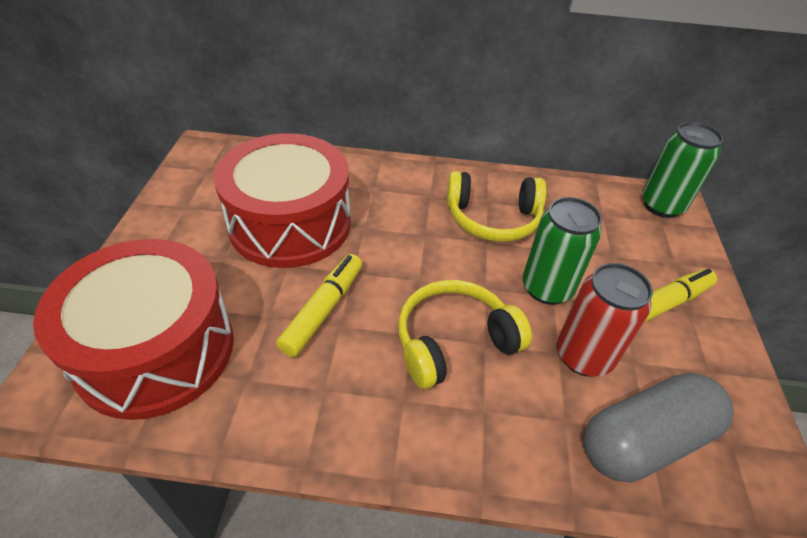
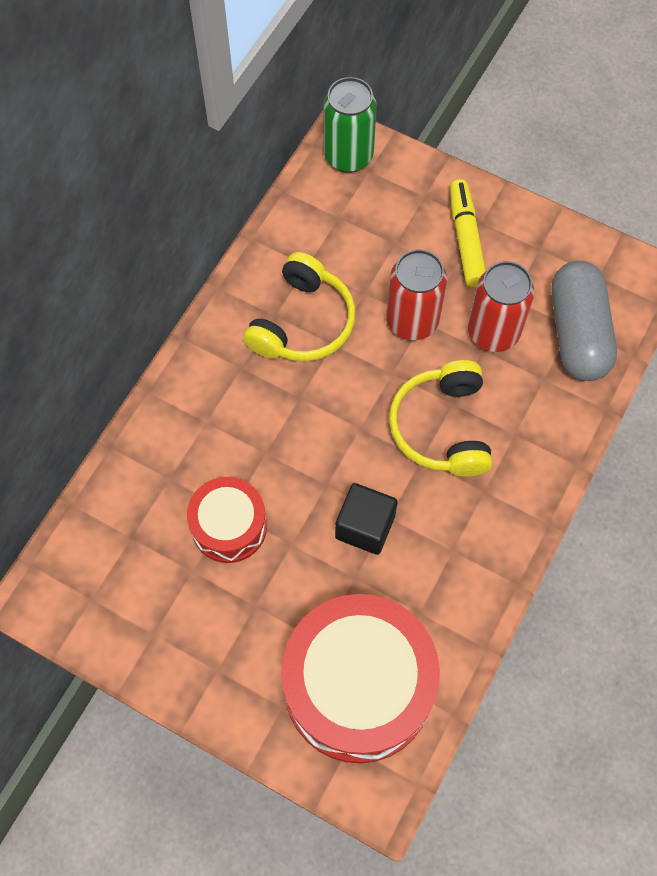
camera: 65 degrees left, 20 degrees up
(290, 223) = (229, 526): red drum -> red drum, size x0.54
(323, 310) = (365, 526): yellow marker -> black cube
(547, 288) = (412, 321): green can -> red can

